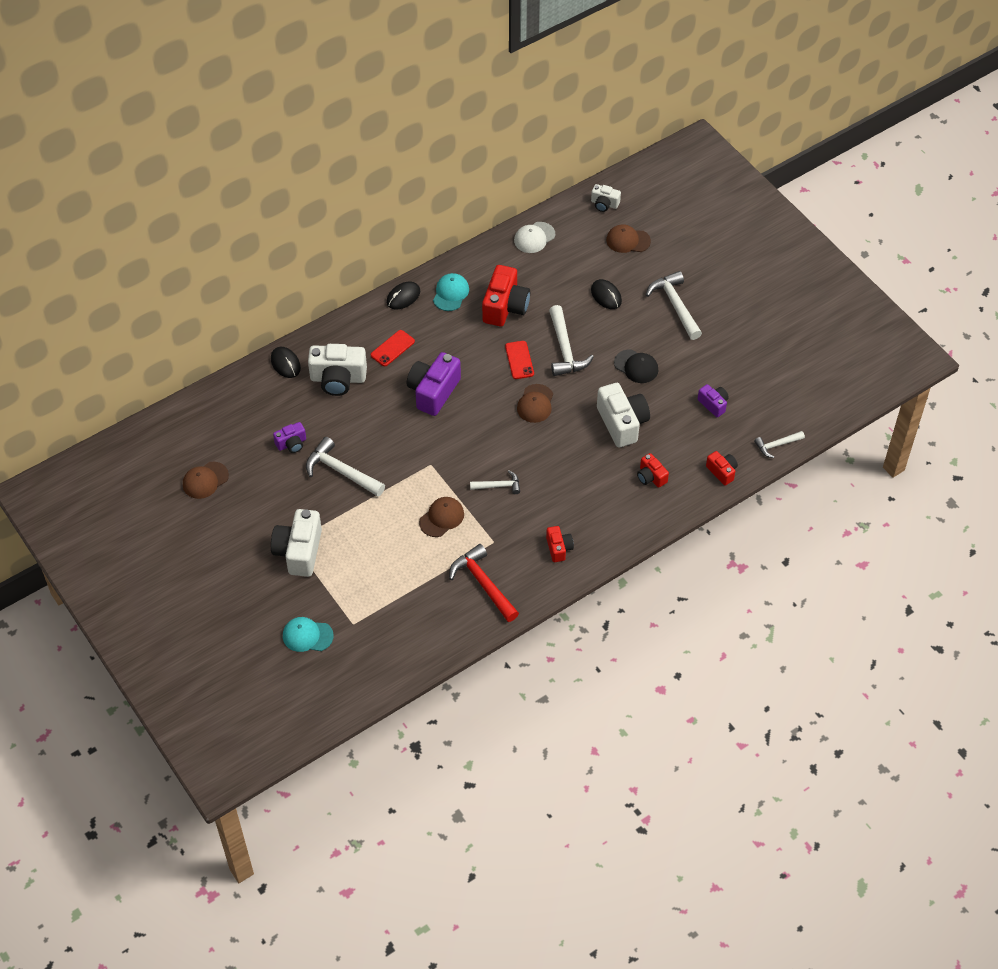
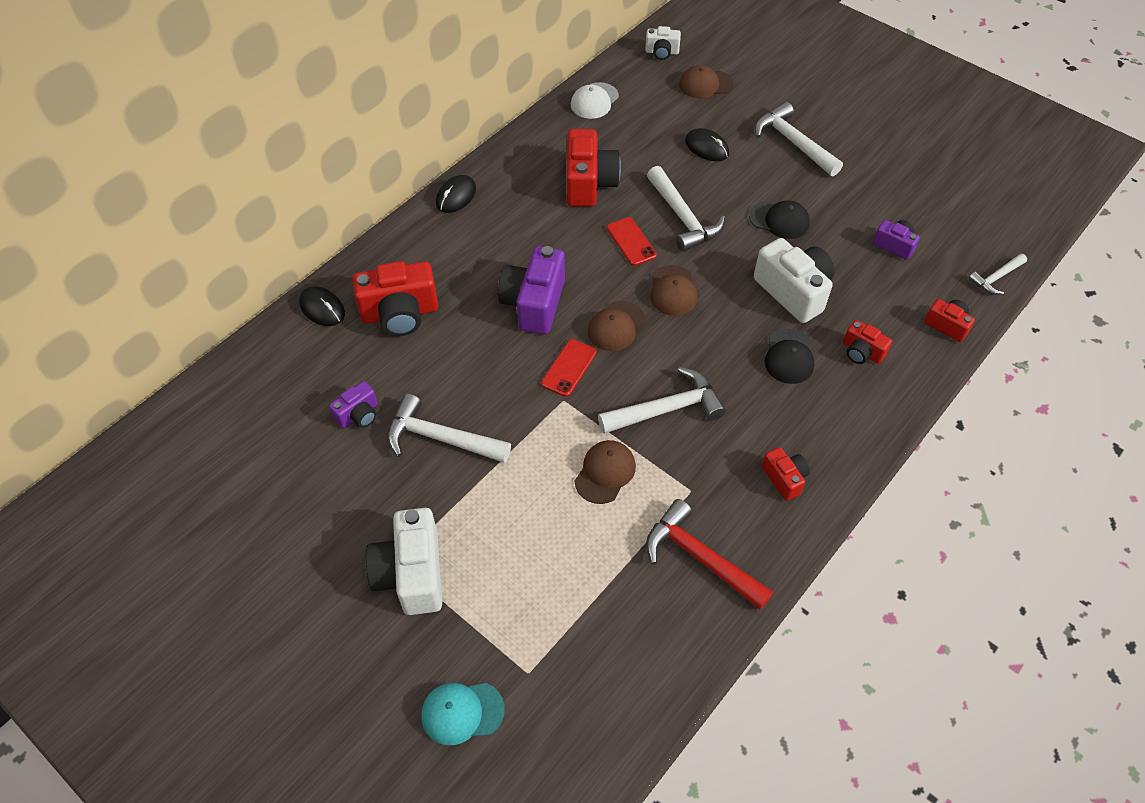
camera: 15 degrees left, 0 degrees up
(205, 480) = (242, 496): brown cap -> brown cap (616, 326)
(338, 379) = (400, 313): white camera -> red camera
(392, 348) = (462, 260): red phone -> red phone (569, 368)
(451, 293) = (515, 181): turquoise cap -> none
(499, 486) = (667, 409): white hammer -> white hammer, size x1.72
(598, 469) = (789, 357): none -> black cap

